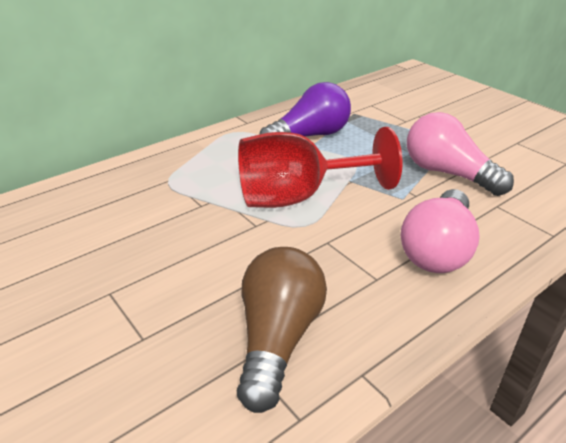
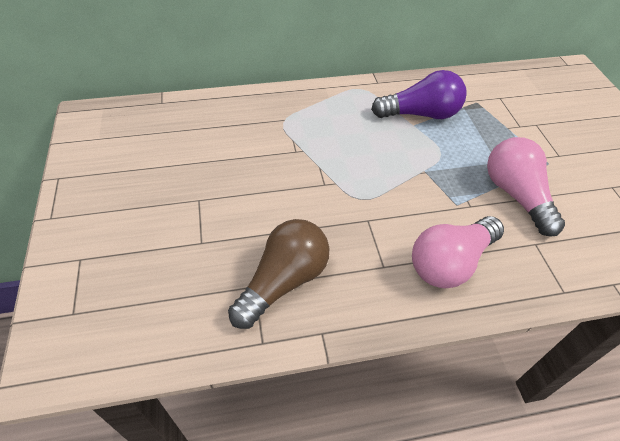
camera: 25 degrees right, 15 degrees up
(299, 197) = (372, 171): red goblet -> none

